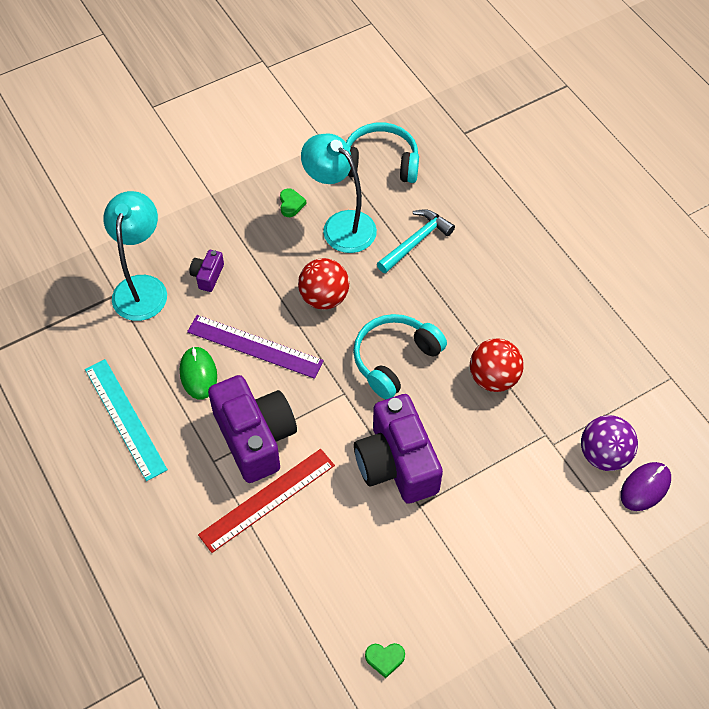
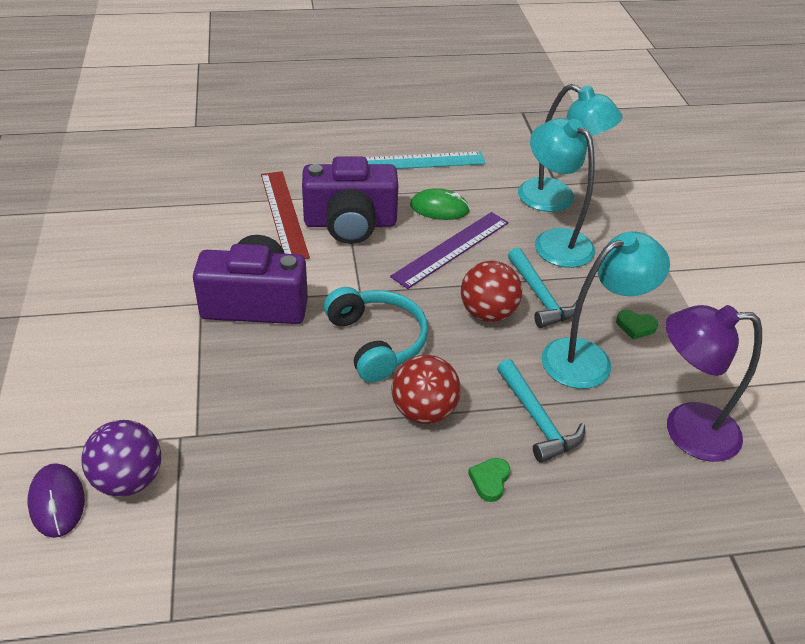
camera: 110 degrees right, 15 degrees down
(208, 276) = (554, 241): purple camera -> turquoise lamp
(287, 269) = (540, 297): none -> turquoise hammer
(380, 163) = (686, 430): turquoise headphones -> purple lamp
(385, 659) = (87, 236): green heart -> green heart (489, 481)
(493, 378) = (300, 417): red ball -> red ball (424, 411)

